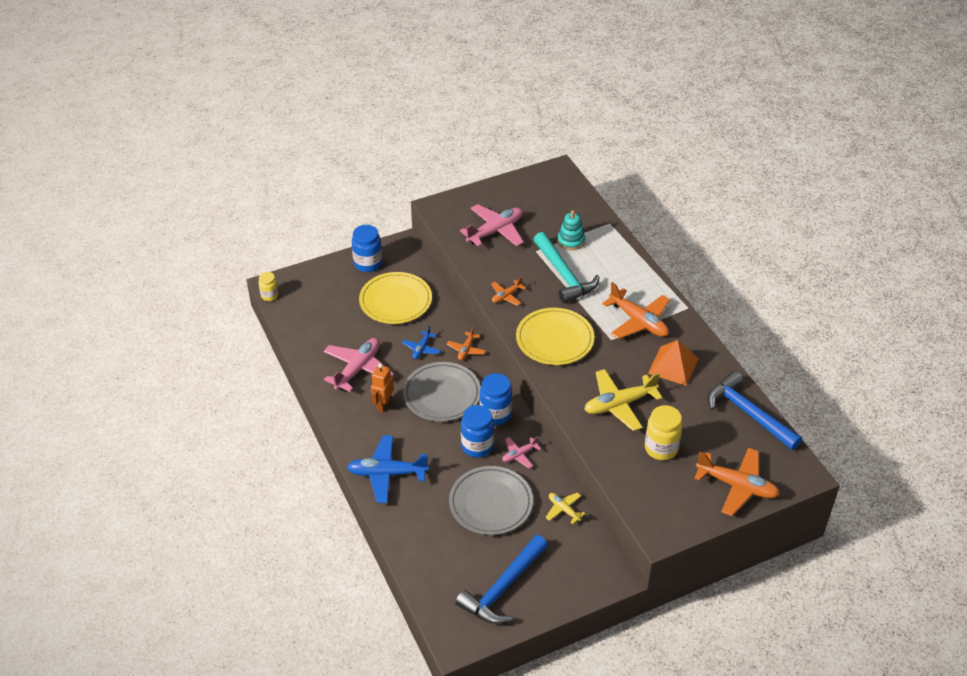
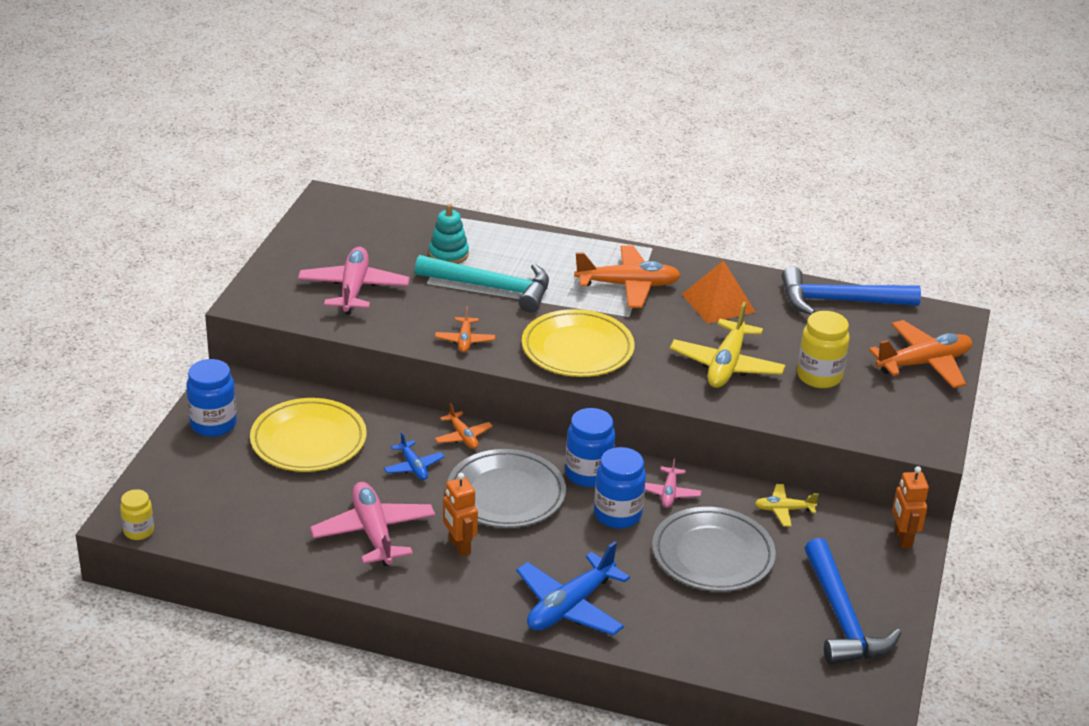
camera: 50 degrees left, 10 degrees down
(602, 576) = (902, 538): none -> orange robot

